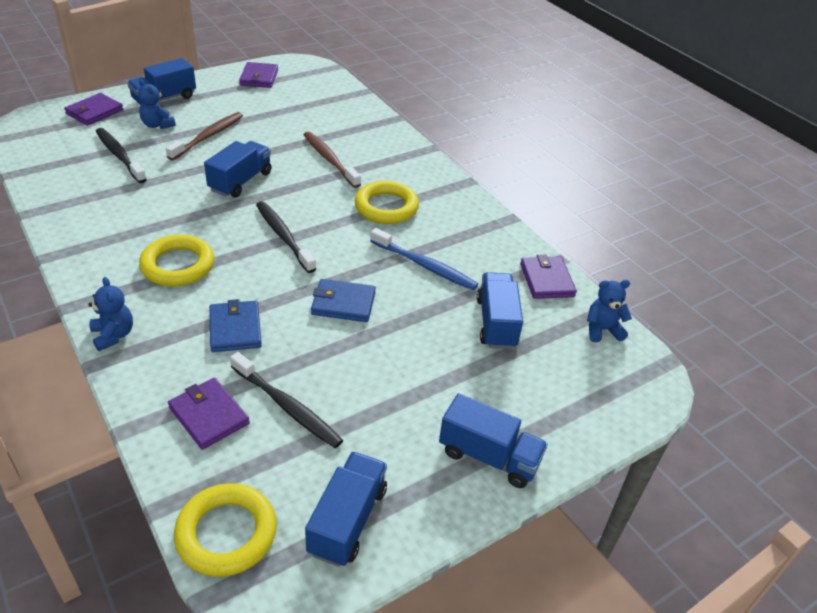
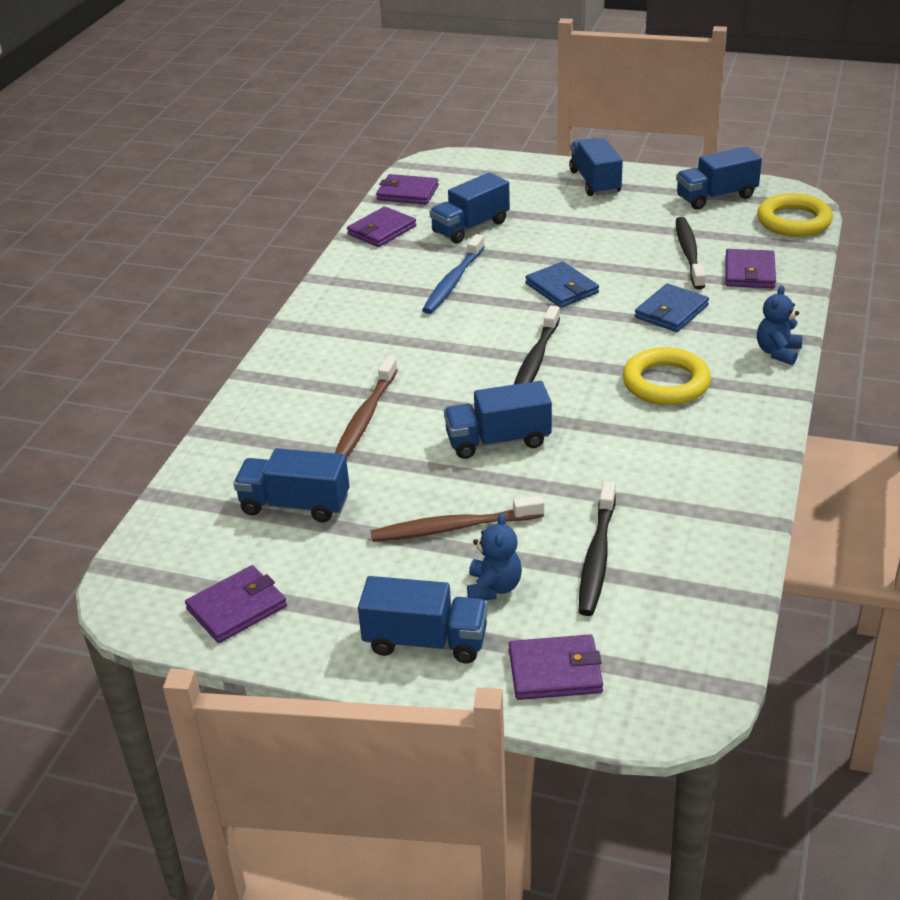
camera: 125 degrees left, 5 degrees down
(297, 113) = (295, 505): none -> blue truck
(386, 207) = (399, 340): yellow ring -> none
(424, 265) = (453, 281): blue toothbrush -> blue toothbrush turned 150 degrees counterclockwise
(602, 330) = (407, 193): blue teddy bear -> purple wallet

